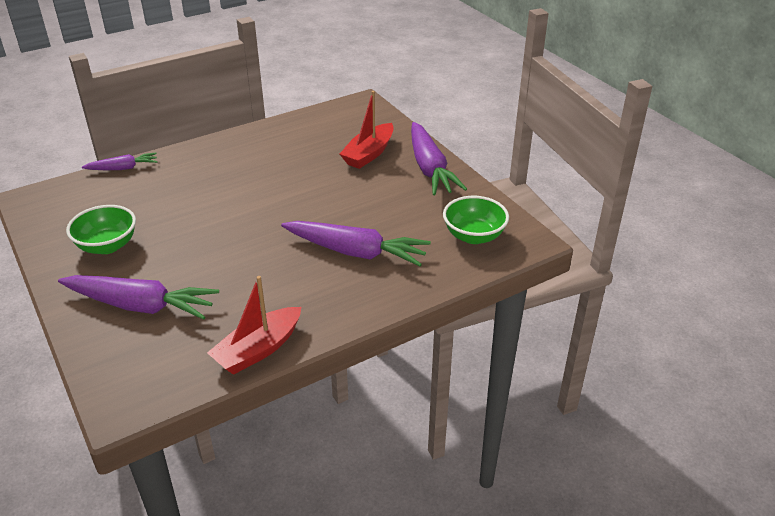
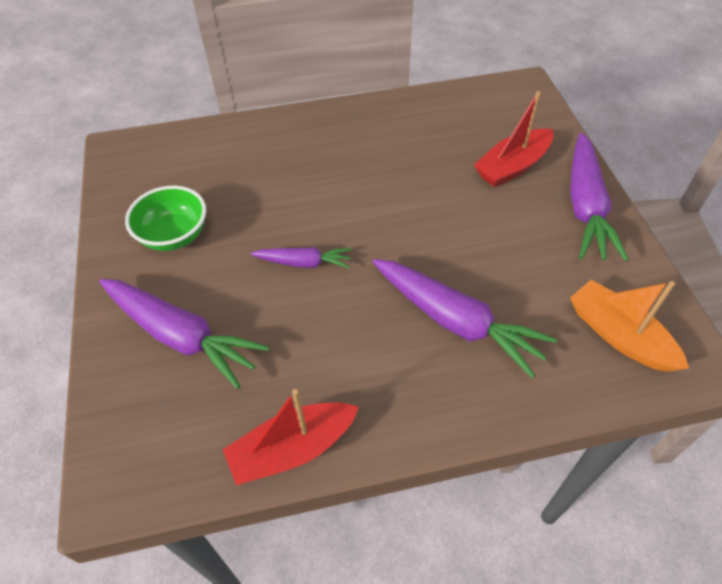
camera: 20 degrees right, 15 degrees up
(123, 168) = (226, 127): purple carrot -> purple carrot (304, 262)
(474, 236) = (619, 335): green bowl -> orange boat

